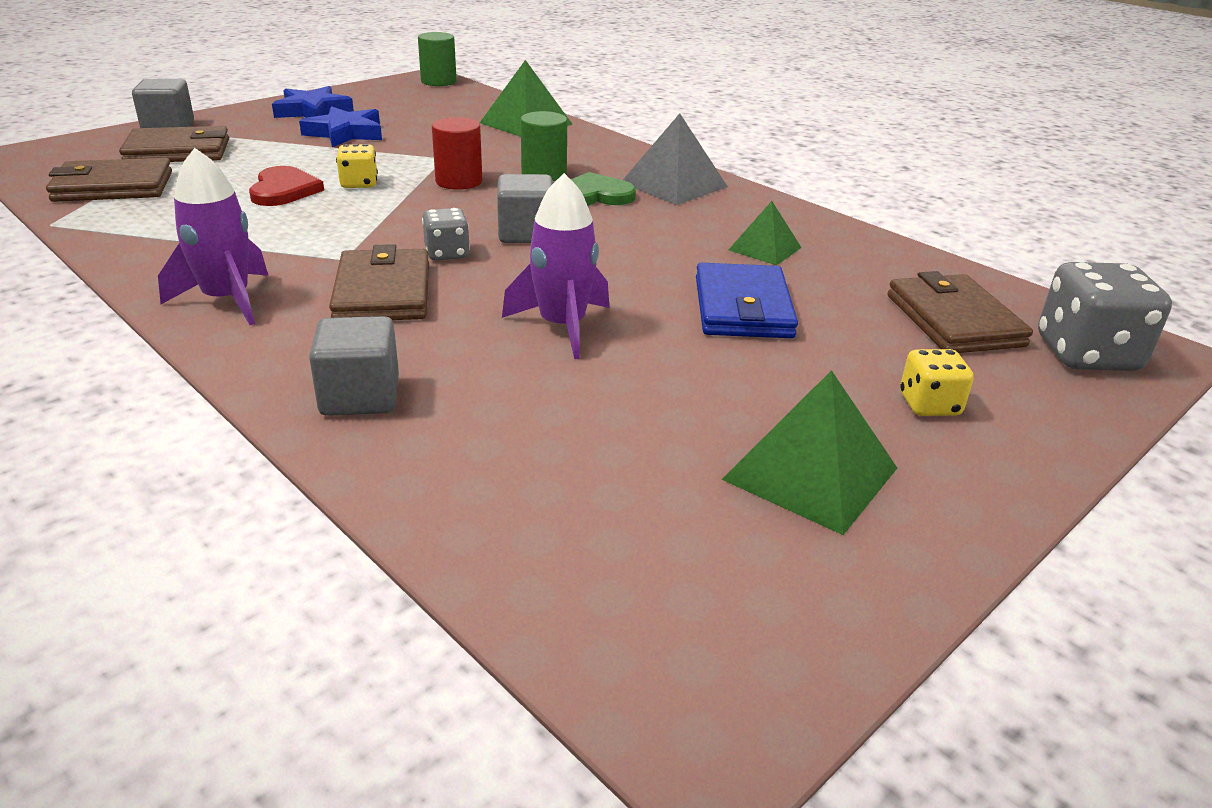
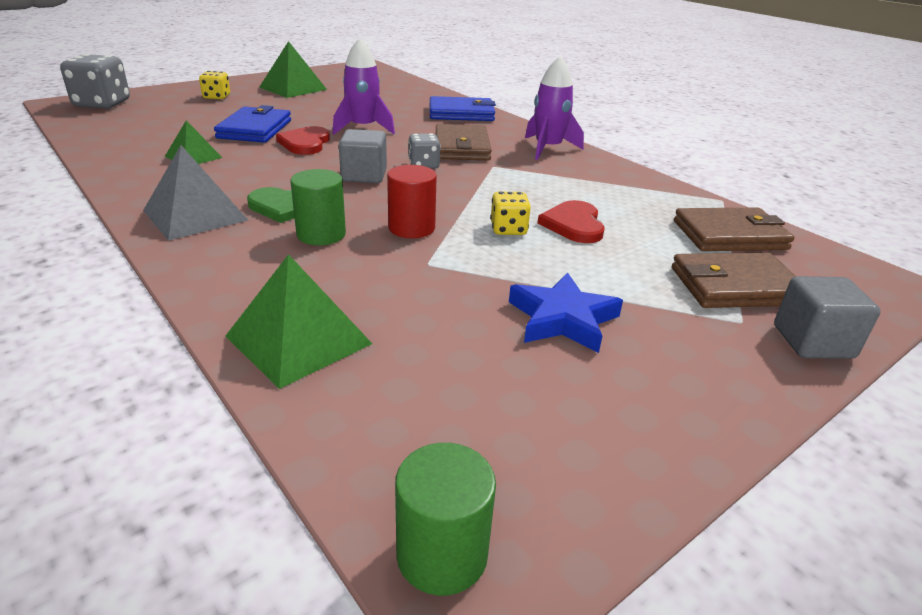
camera: 175 degrees left, 0 degrees up
(313, 111) = (648, 389): blue star -> none
(360, 396) = (461, 113): grey cube -> blue wallet
(638, 282) = (305, 143): none -> red heart
(954, 320) = (142, 118): brown wallet -> none

